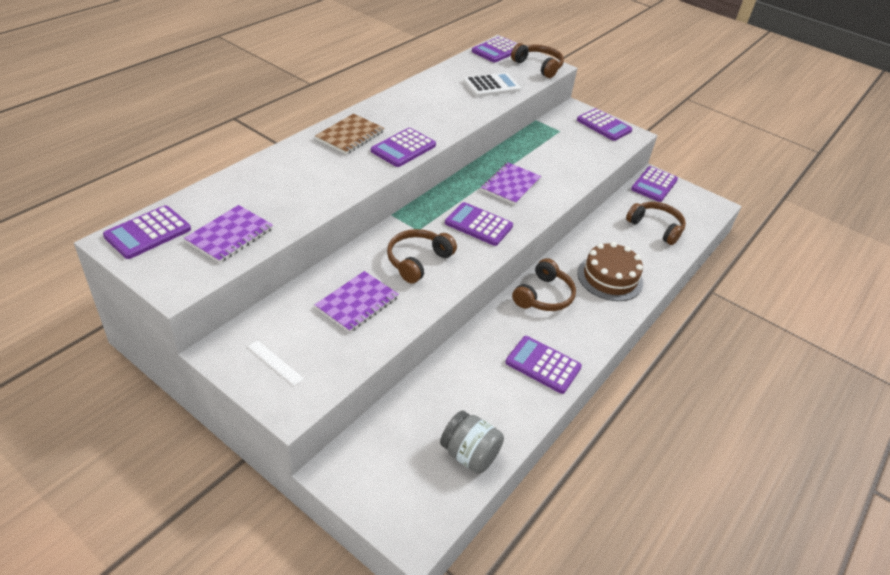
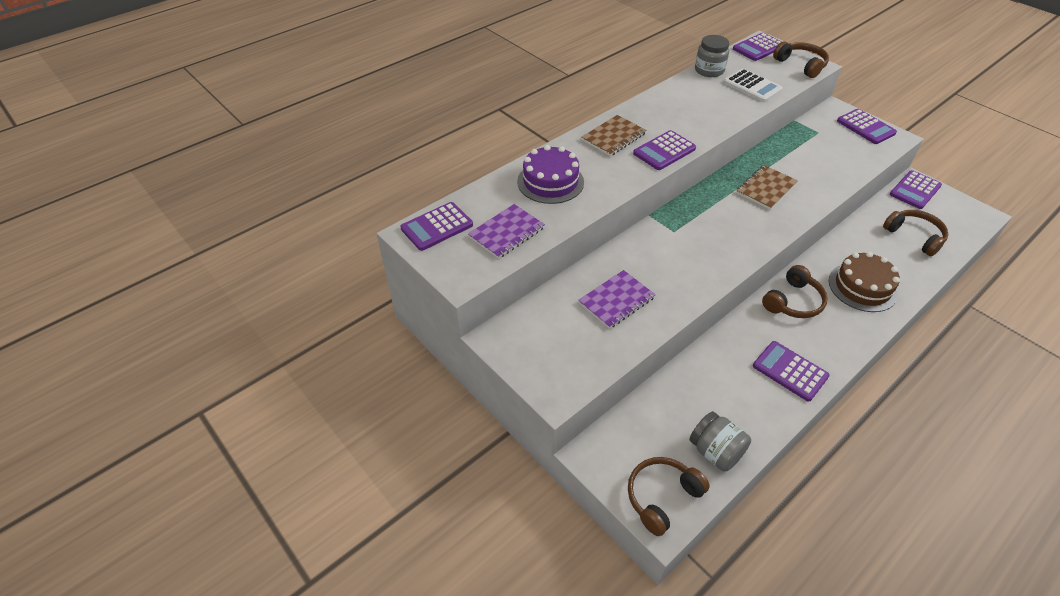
camera: 15 degrees right, 5 degrees up
(275, 362) = (543, 352): white ruler -> none
(280, 181) = (550, 182): none -> purple cake
(418, 261) = (673, 262): brown headphones -> brown headphones (662, 497)
(448, 71) = (709, 70): none -> grey jar
(478, 225) = (733, 228): purple calculator -> none
(491, 86) = (752, 86): white calculator -> white calculator turned 60 degrees clockwise
(510, 185) = (766, 188): purple notebook -> brown notebook

